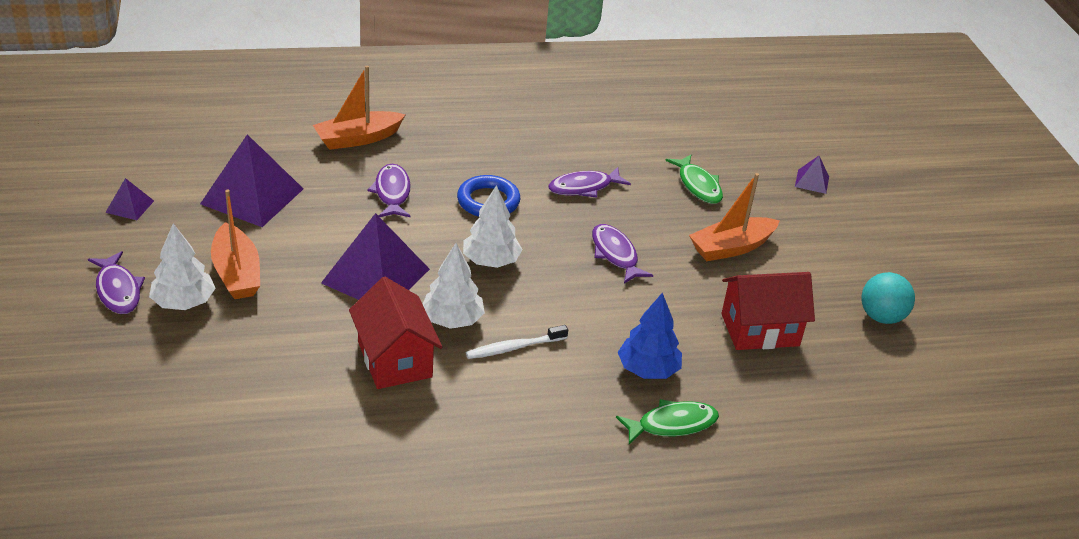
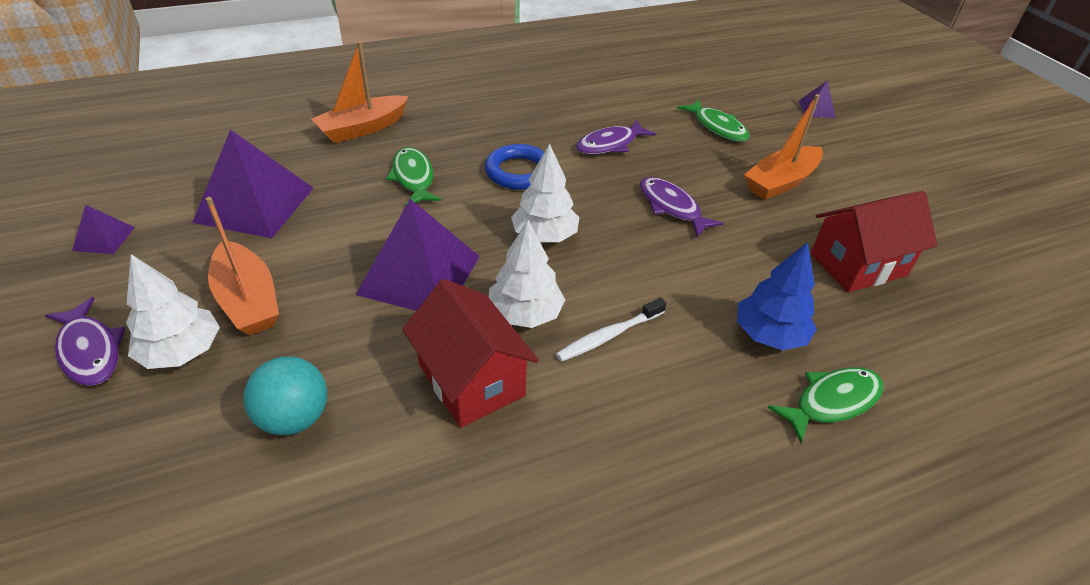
camera: 10 degrees left, 5 degrees up
(392, 193) = (413, 178): purple fish -> green fish
(881, 317) = (963, 229): turquoise ball -> turquoise ball (294, 418)

